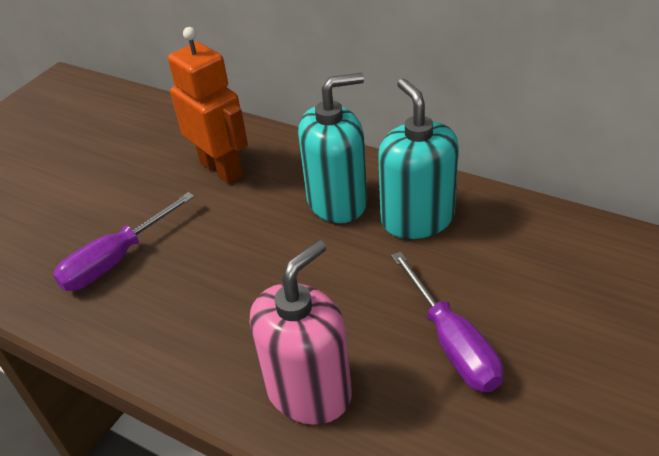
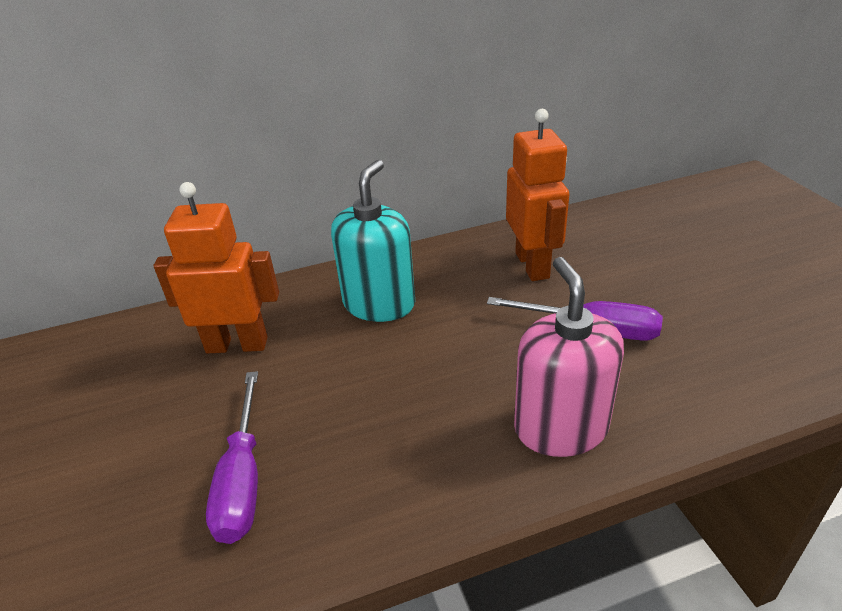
camera: 50 degrees left, 5 degrees down
(417, 218) = (454, 278): turquoise soap dispenser -> none
(496, 252) = (532, 265): none -> orange robot

